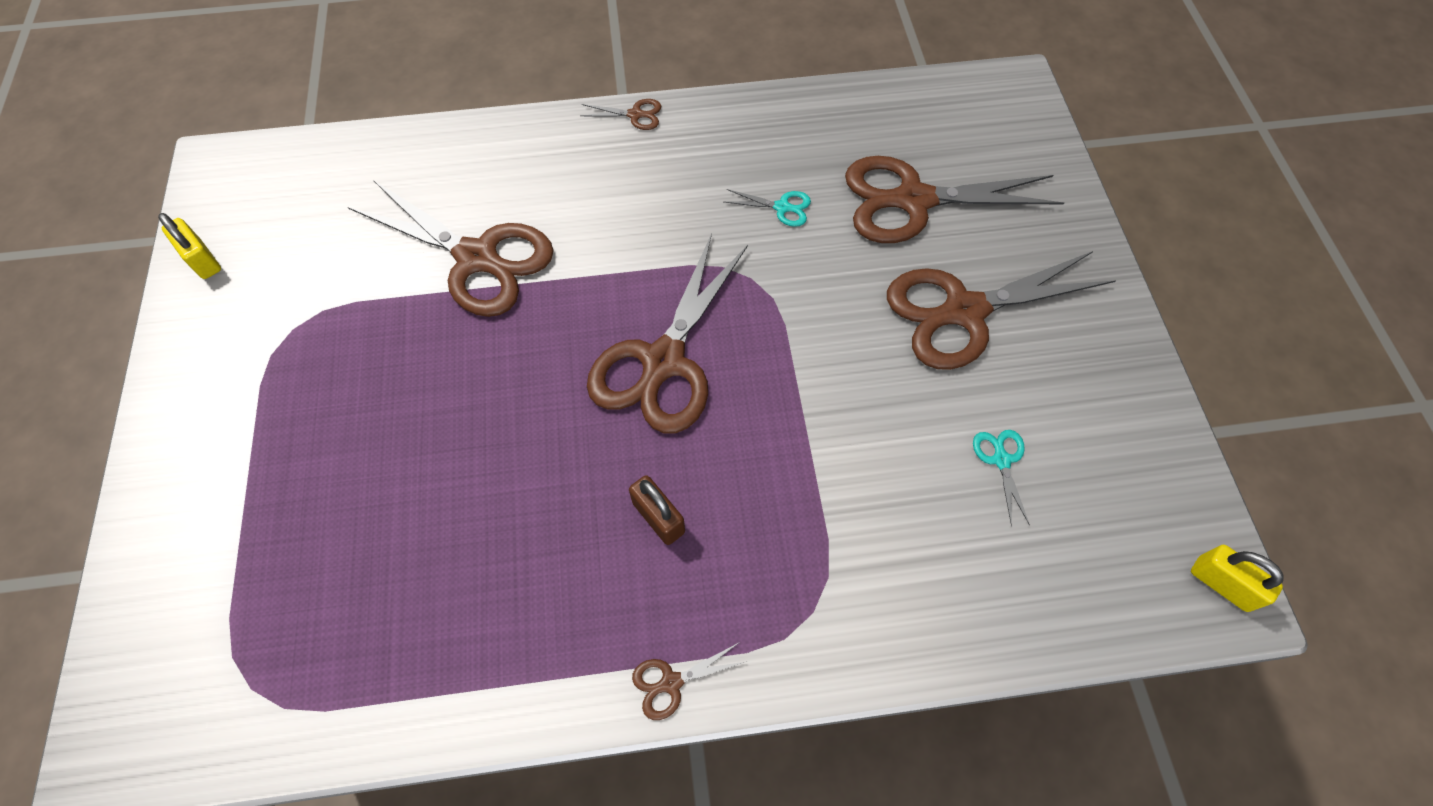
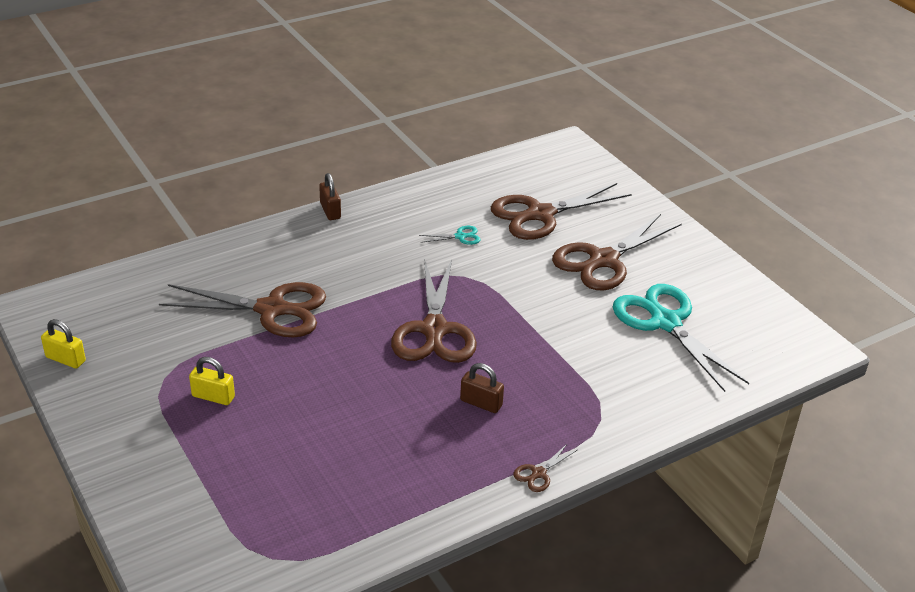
camera: 25 degrees left, 25 degrees down
(635, 115) = (330, 211): brown scissors -> brown padlock
(1001, 460) = (665, 322): turquoise scissors -> turquoise scissors, size x2.48
(1221, 584) = (812, 343): yellow padlock -> yellow padlock (213, 397)

